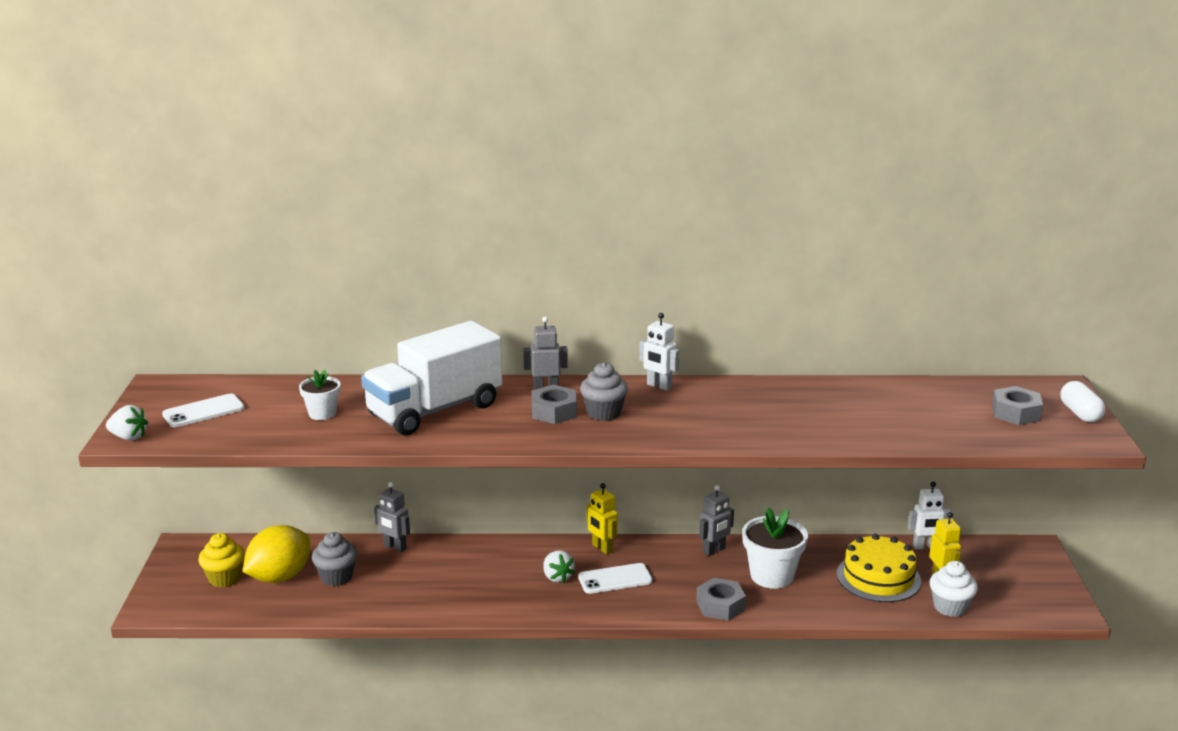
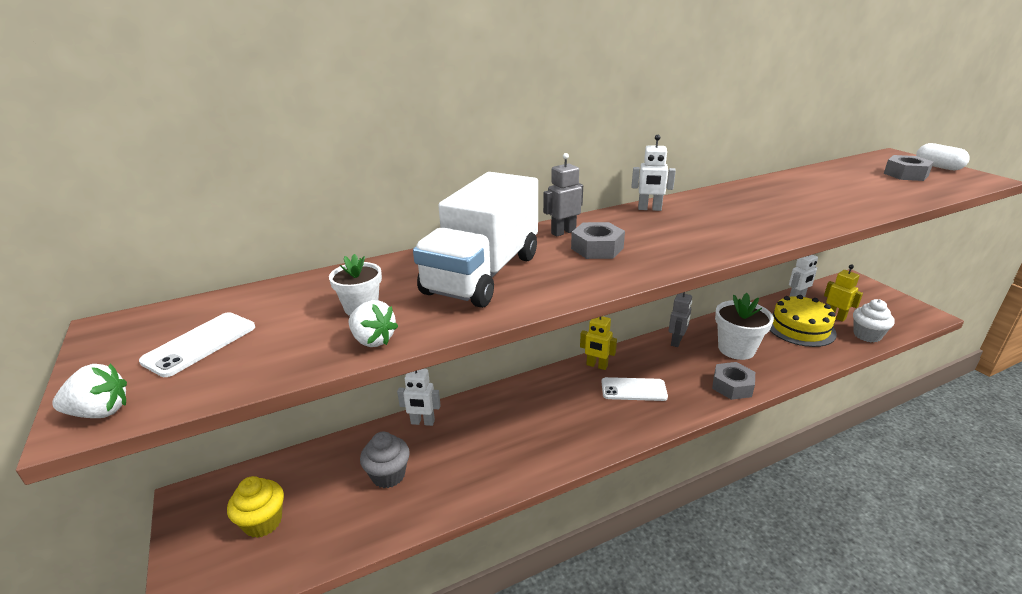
camera: 25 degrees left, 5 degrees up
(279, 577) = (327, 497): yellow lemon -> none
(394, 547) = (422, 422): grey robot -> white robot
(557, 577) = (588, 403): white strawberry -> white strawberry (373, 340)
(603, 413) = (640, 239): grey cupcake -> none
(615, 579) = (633, 389): white phone -> white phone turned 45 degrees clockwise

